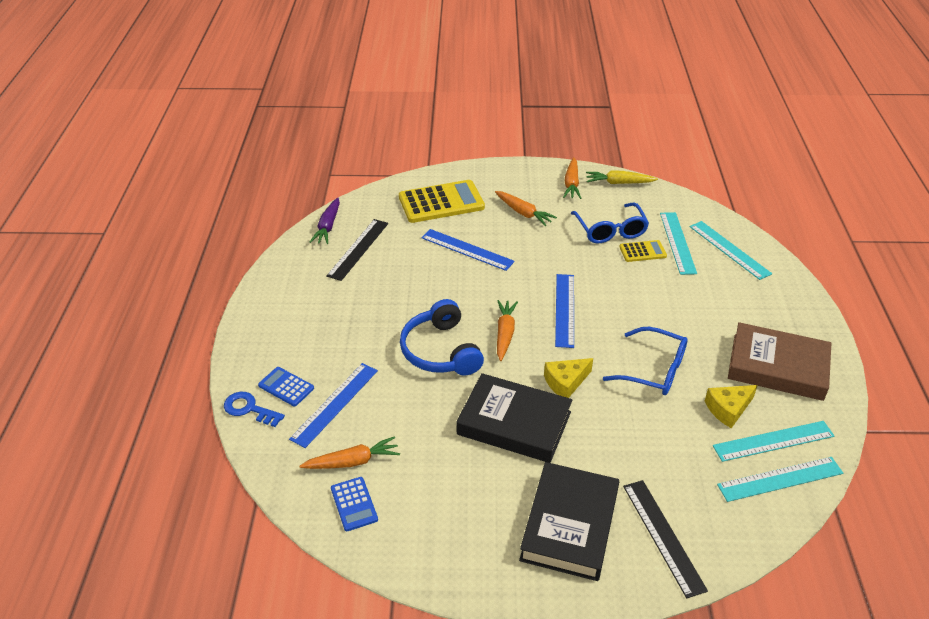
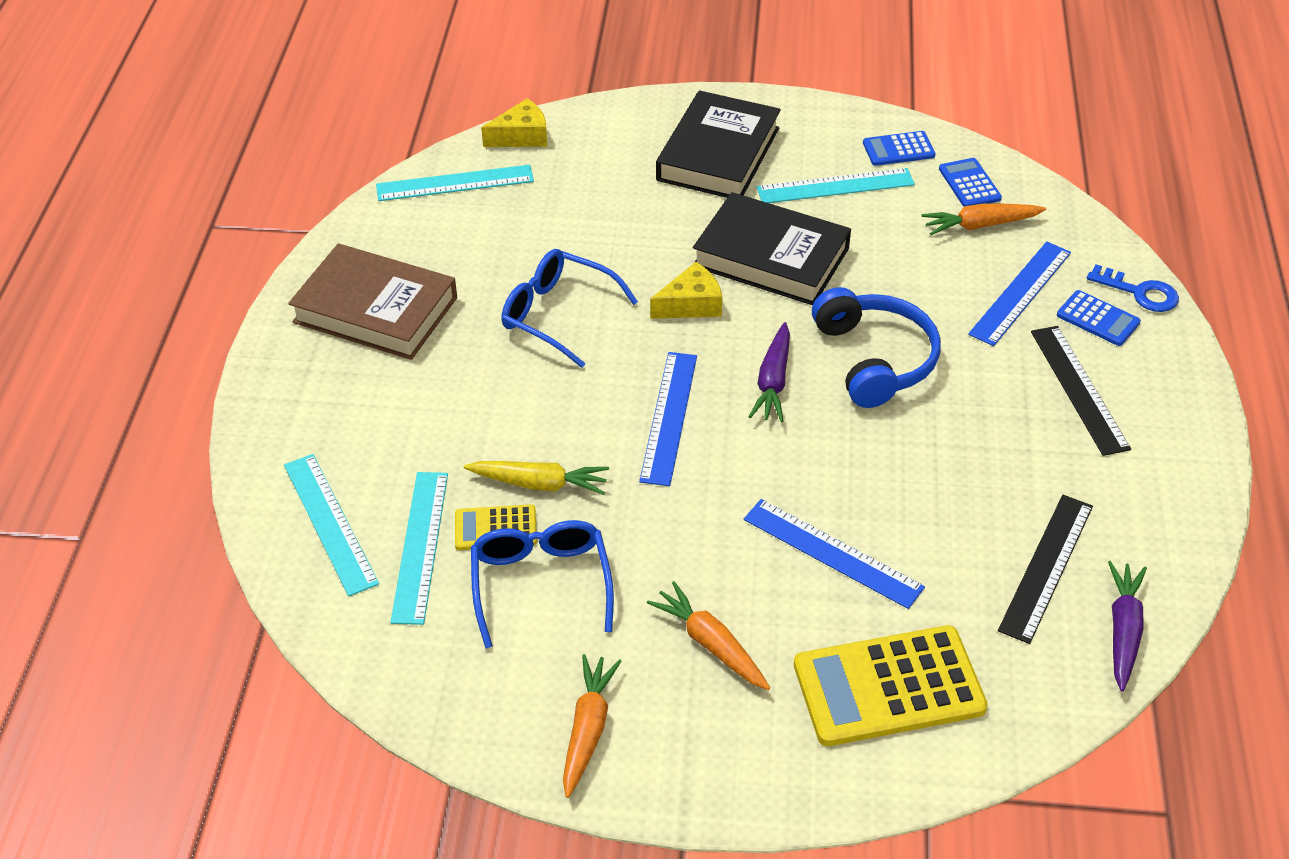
camera: 175 degrees left, 5 degrees up
(411, 541) = (898, 149): none -> blue calculator
(505, 333) = (773, 381): orange carrot -> purple carrot
(619, 183) = (478, 725): yellow carrot -> yellow carrot (539, 484)
(663, 536) = (616, 140): black ruler -> black ruler (1079, 389)
(728, 409) = (477, 259): yellow cheese -> yellow cheese (521, 136)
(773, 441) = (439, 221): turquoise ruler -> turquoise ruler (835, 186)

